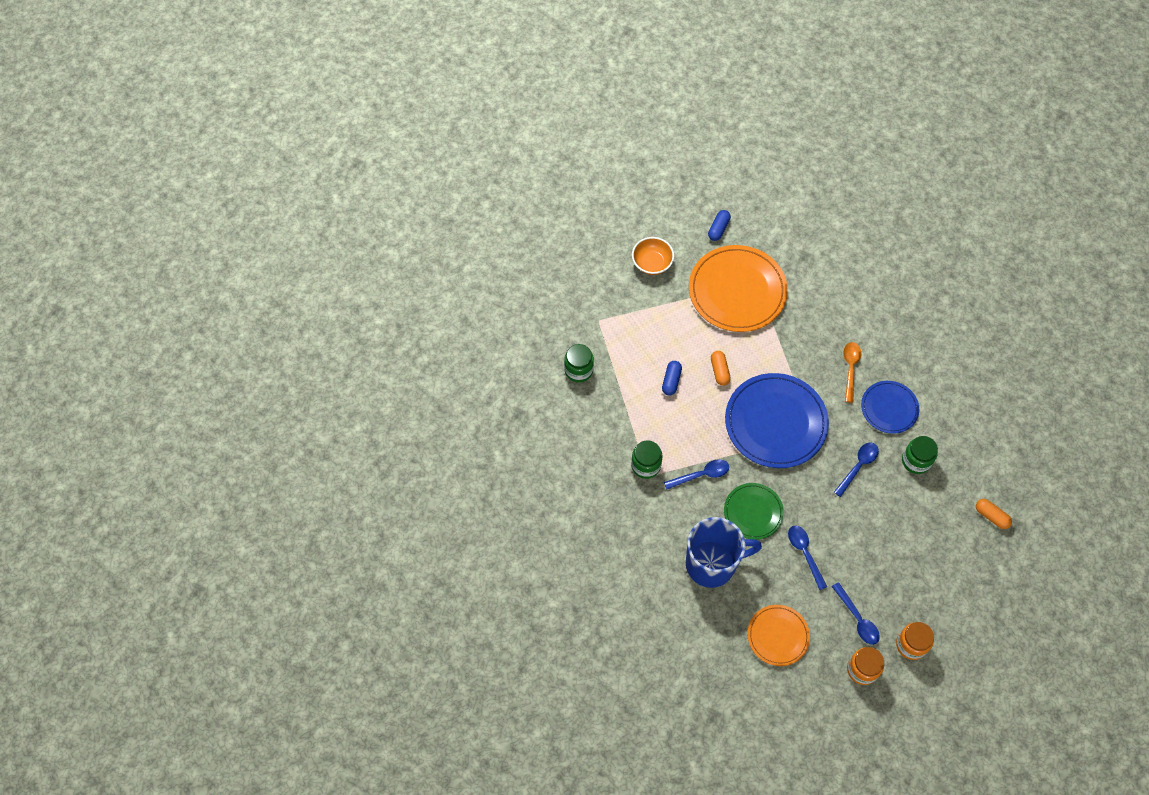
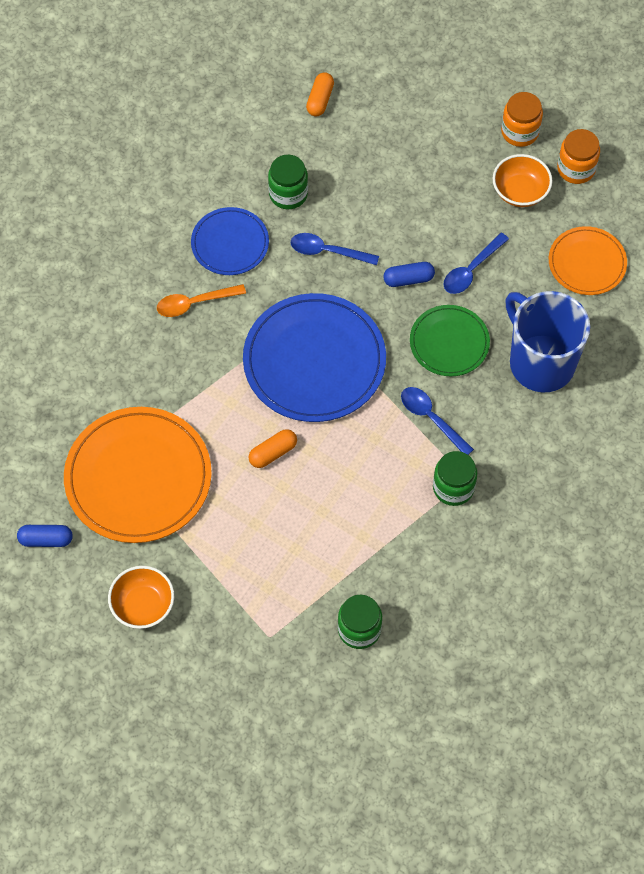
camera: 115 degrees left, 0 degrees up
(671, 381) = (317, 505): blue capsule -> blue capsule (408, 279)
(857, 619) = (520, 191): blue spoon -> orange bowl

